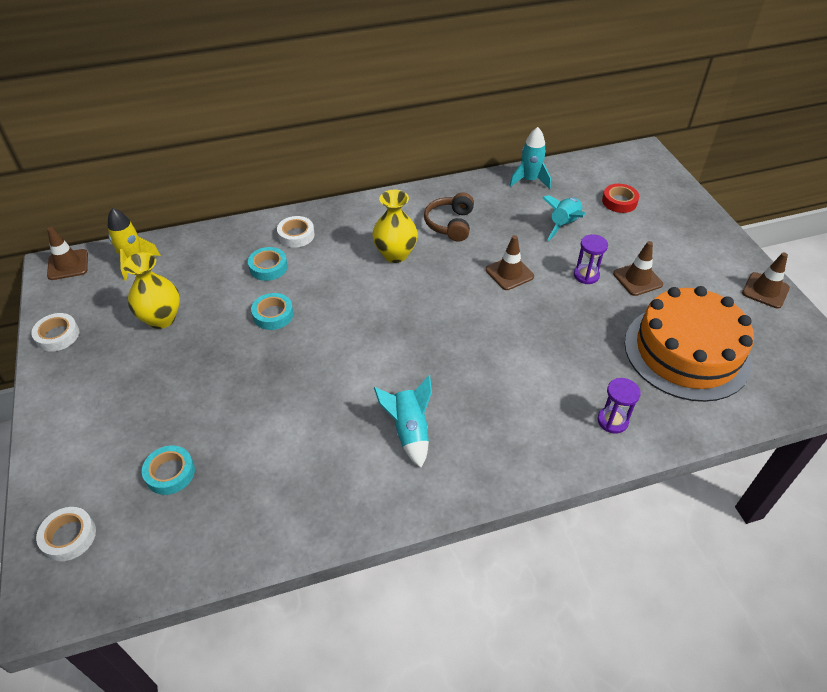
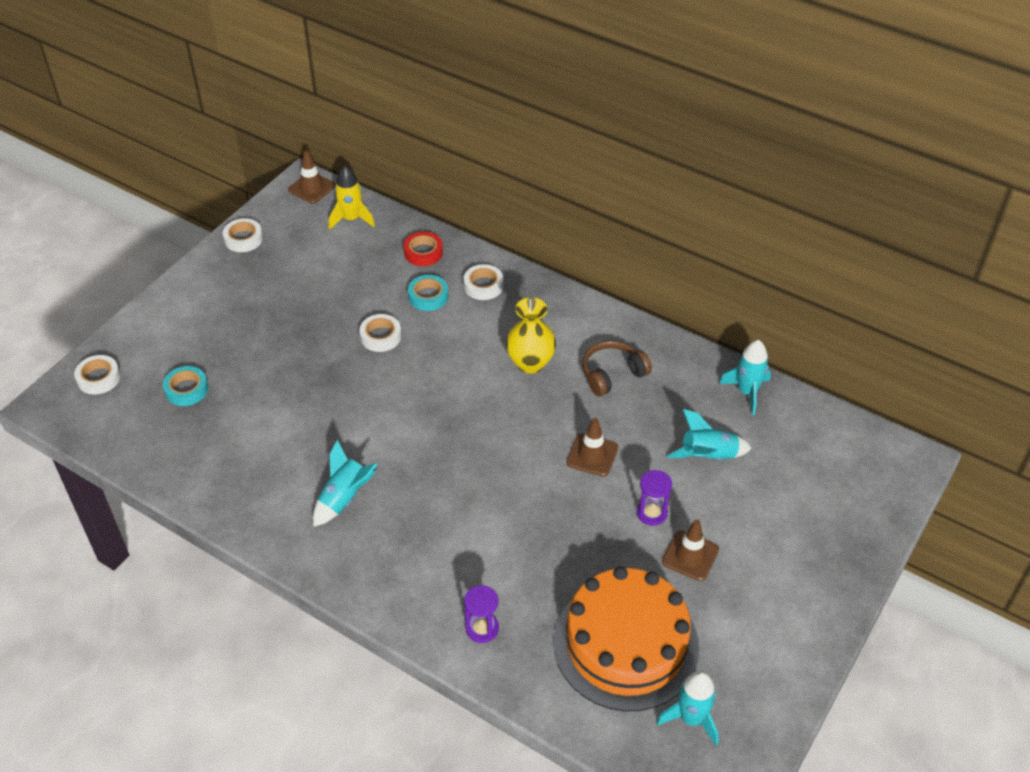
camera: 50 degrees right, 0 degrees up
(161, 319) = (312, 278): yellow vase -> none
(273, 315) = (380, 336): turquoise tape -> white tape
(619, 201) = (798, 480): red tape -> red tape (423, 252)
(765, 290) = (790, 672): brown traffic cone -> none
(772, 356) = (691, 718): none -> turquoise rocket

